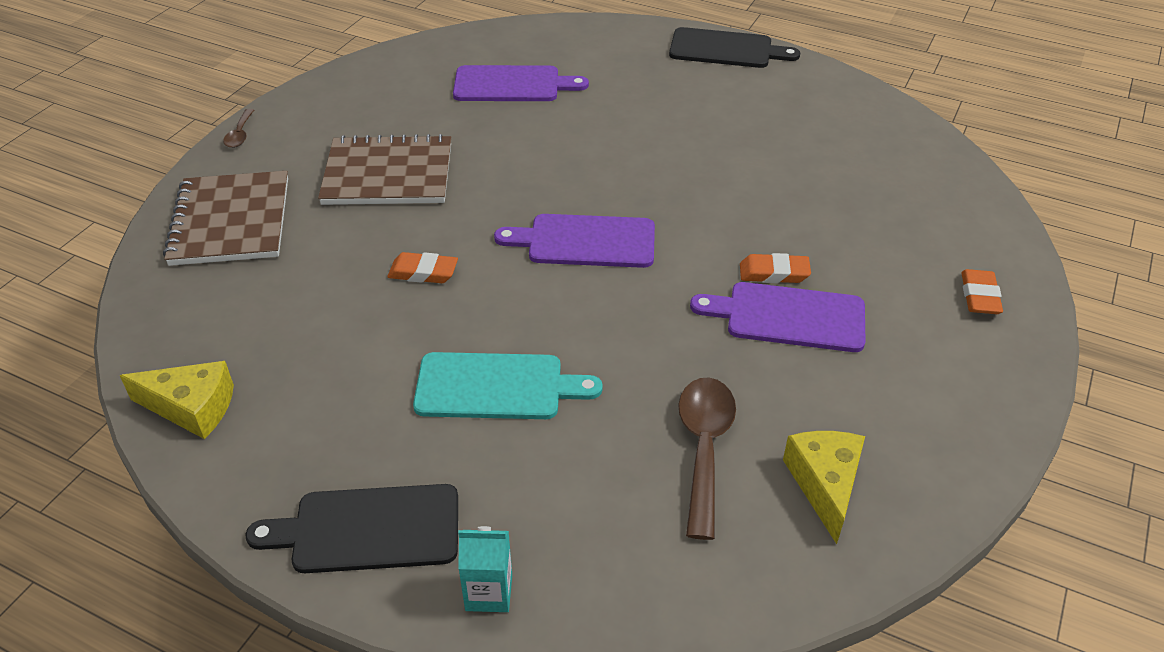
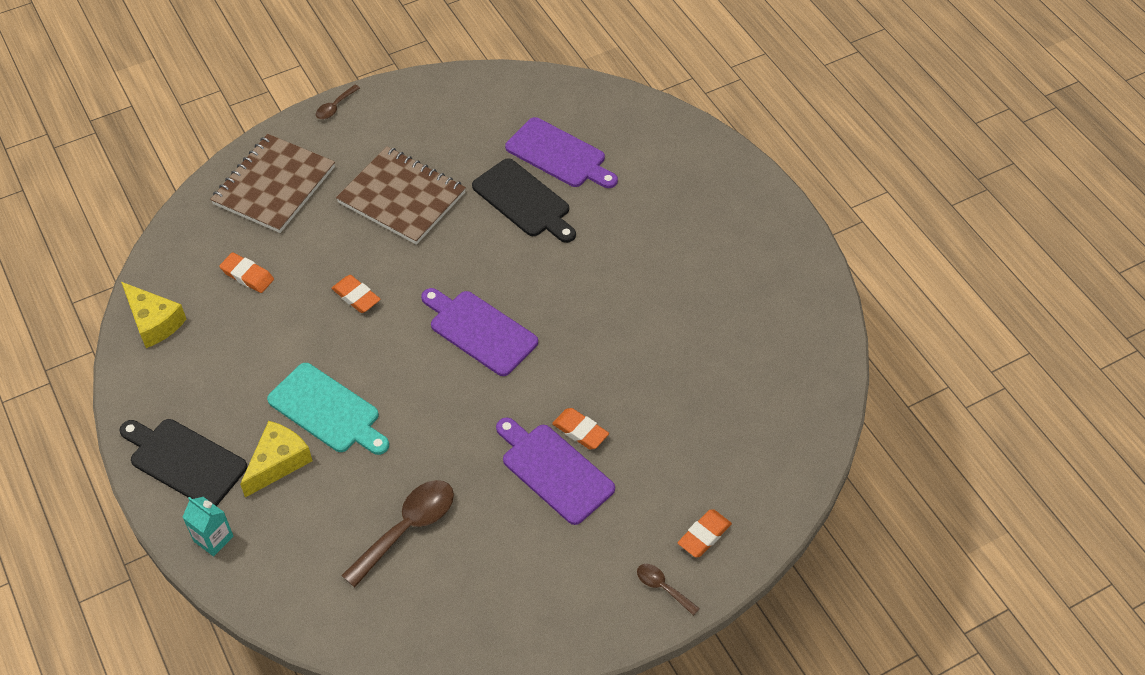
camera: 35 degrees right, 10 degrees up
(274, 310) = (247, 275): none -> orange eraser
(726, 49) = (761, 203): black cutting board -> black cutting board (524, 201)
(824, 484) = (453, 597): yellow cheese -> yellow cheese (278, 462)
(1000, 357) = (663, 587): none -> brown spoon

